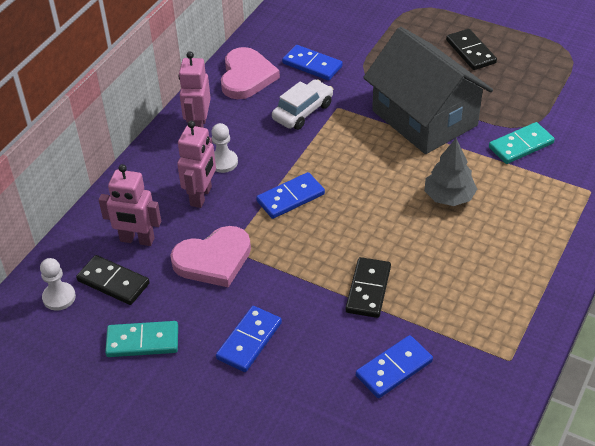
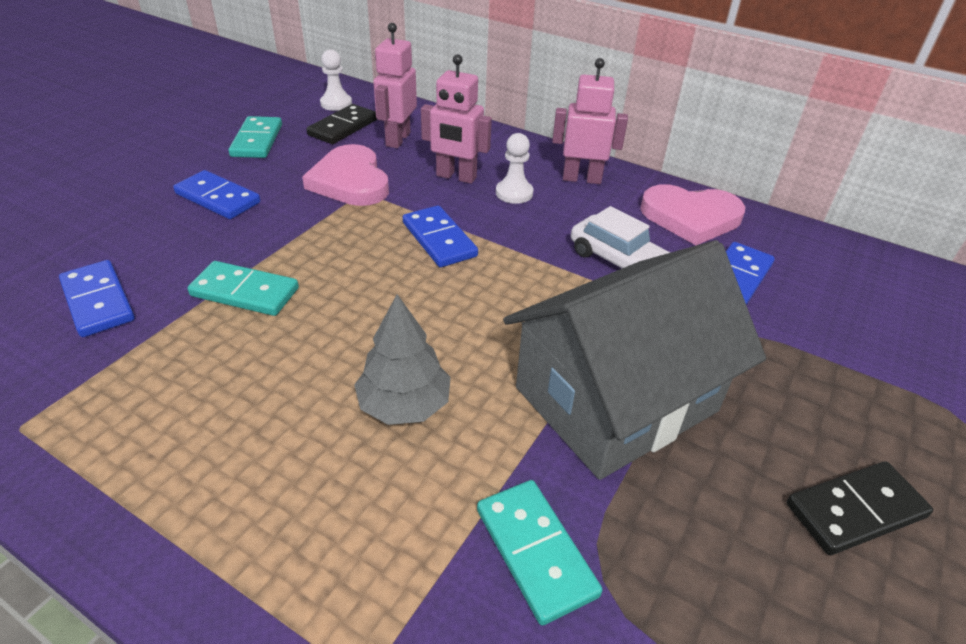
camera: 90 degrees right, 5 degrees down
(368, 289) = (245, 292): black domino -> turquoise domino

